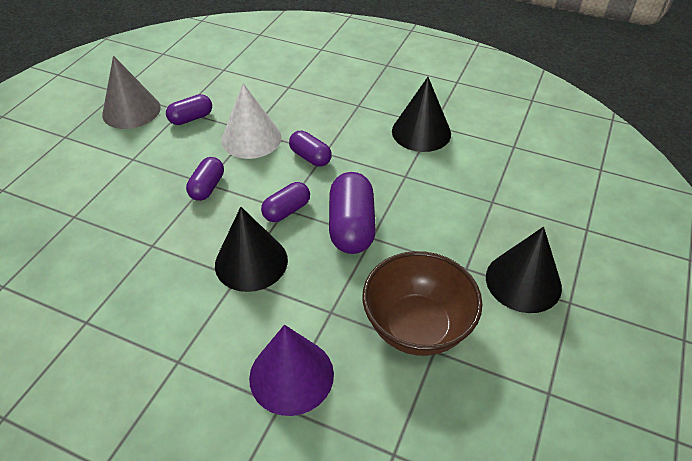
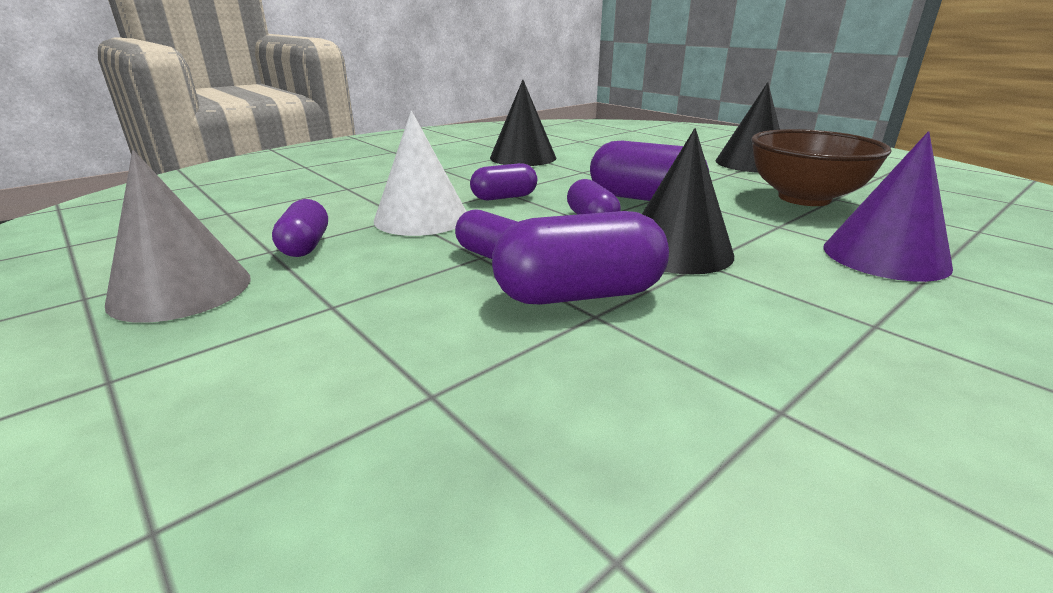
camera: 65 degrees left, 20 degrees down
(171, 234) = (579, 295): none -> purple capsule

